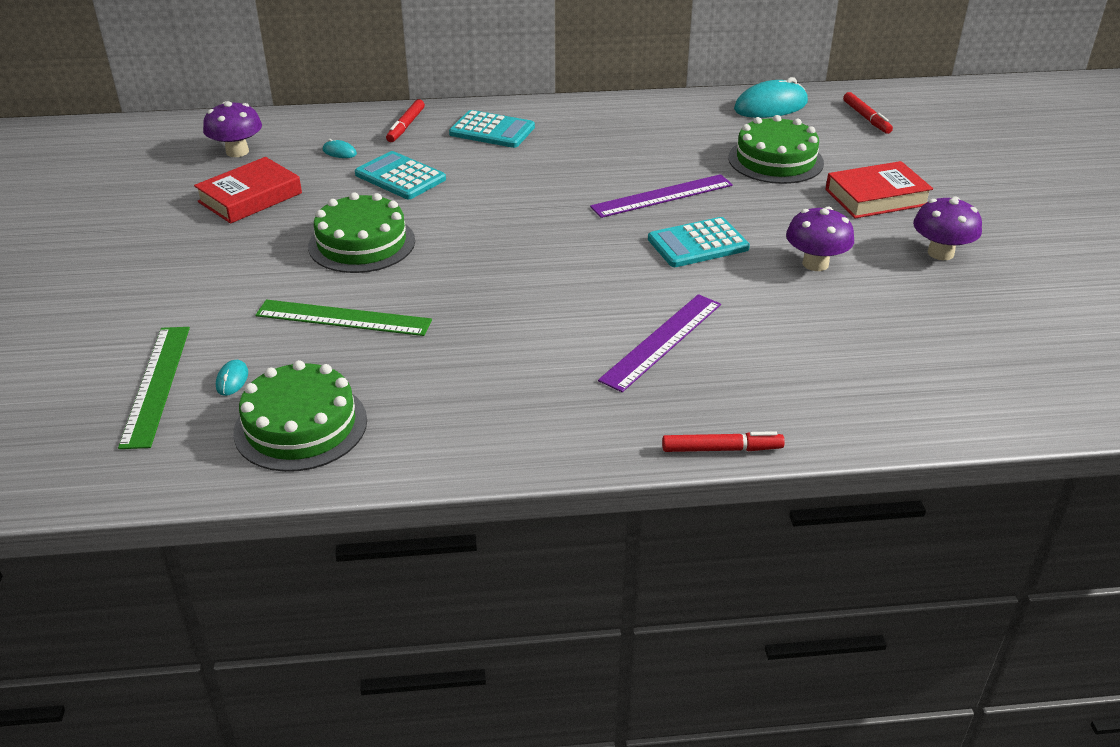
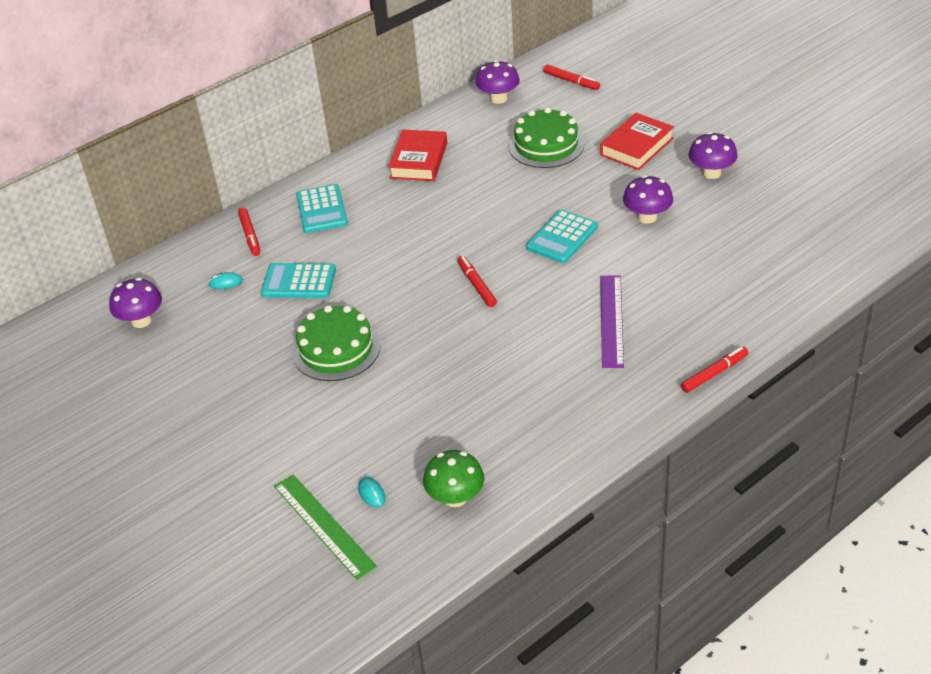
camera: 30 degrees left, 5 degrees up
(250, 197) = (204, 354): red book -> red book (419, 161)
(301, 426) = (455, 497): green cake -> green mushroom
(343, 318) = (392, 411): green ruler -> none
(492, 131) = (321, 209): turquoise calculator -> turquoise calculator turned 90 degrees clockwise
(559, 248) = (476, 285): none -> red marker
(662, 196) = (501, 210): purple ruler -> none
(770, 106) = (498, 98): turquoise mouse -> purple mushroom

